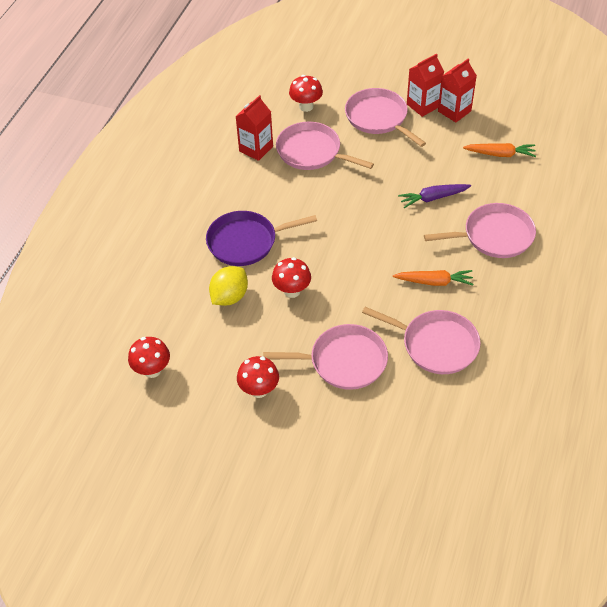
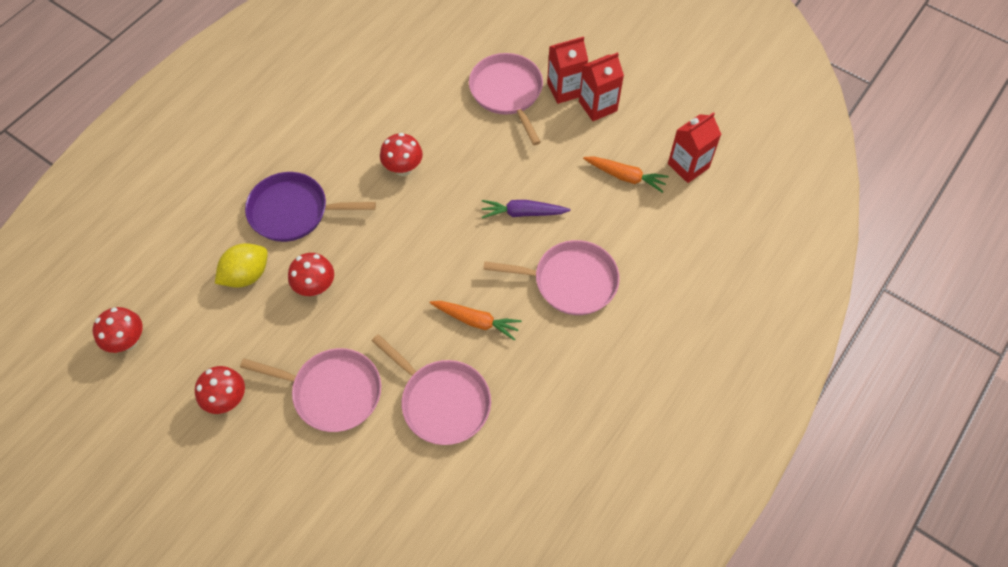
camera: 15 degrees right, 10 degrees up
(256, 149) = (355, 97): red carton -> red carton (688, 166)
(306, 106) = (433, 57): red mushroom -> red mushroom (403, 168)
(312, 152) = (414, 117): pink pan -> none

